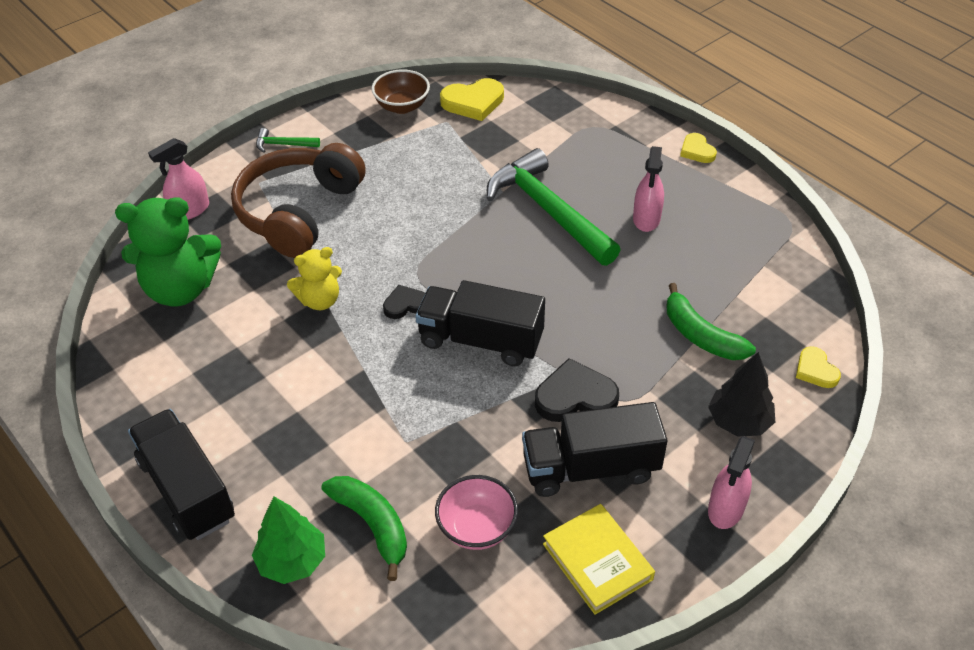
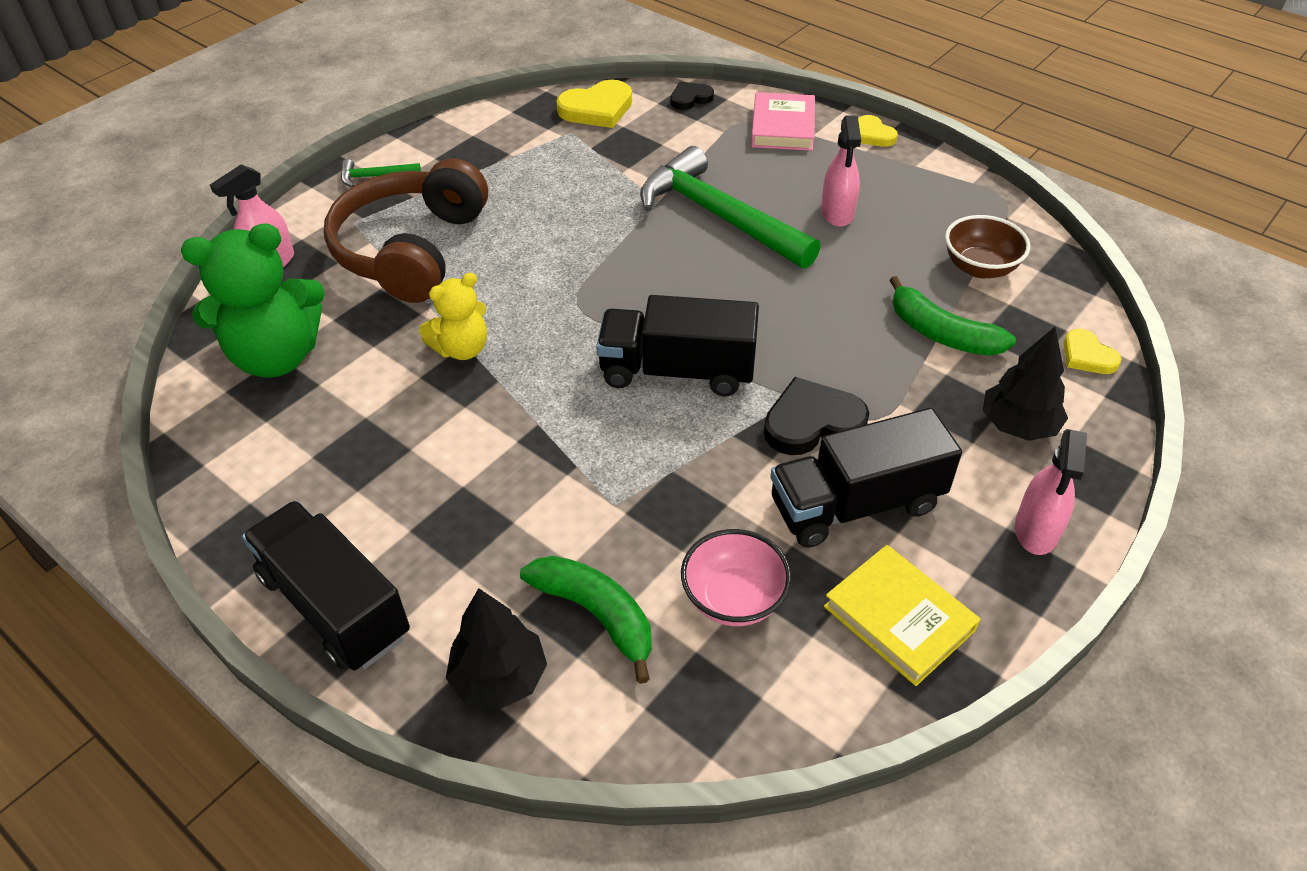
camera: 10 degrees left, 0 degrees up
(292, 561) = (499, 678): green tree -> black tree
(402, 106) = (512, 121): brown bowl -> brown bowl (979, 267)
(405, 304) = (572, 341): black heart -> black heart (690, 98)
(622, 135) = (782, 127): none -> pink book

